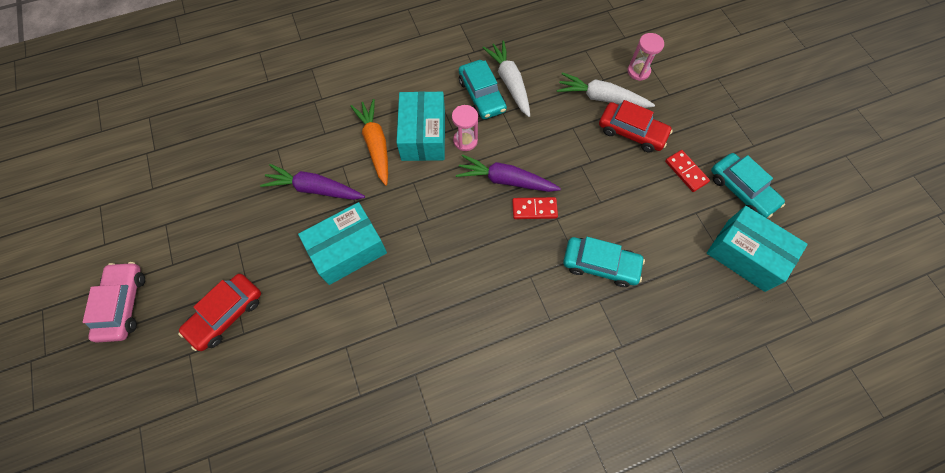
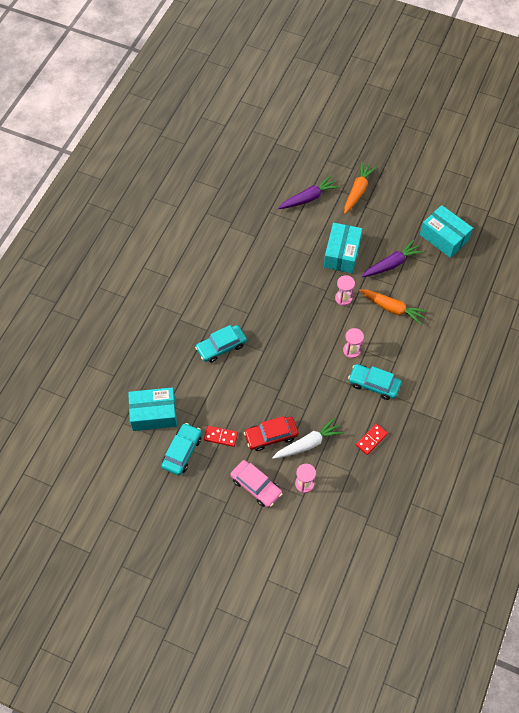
camera: 135 degrees right, 5 degrees down
(123, 304) = (402, 160): pink car -> pink car (256, 486)
(226, 314) = (358, 191): red car -> orange carrot
(409, 198) = (343, 298): none -> pink hourglass
(423, 135) = (376, 334): turquoise box -> turquoise box (444, 237)
(505, 180) = (308, 348): purple carrot -> purple carrot (309, 198)
(509, 82) = (368, 406): white carrot -> none
(534, 209) = (279, 346): red domino -> red domino (371, 439)
(741, 190) = (182, 452): turquoise car -> turquoise car turned 105 degrees clockwise

